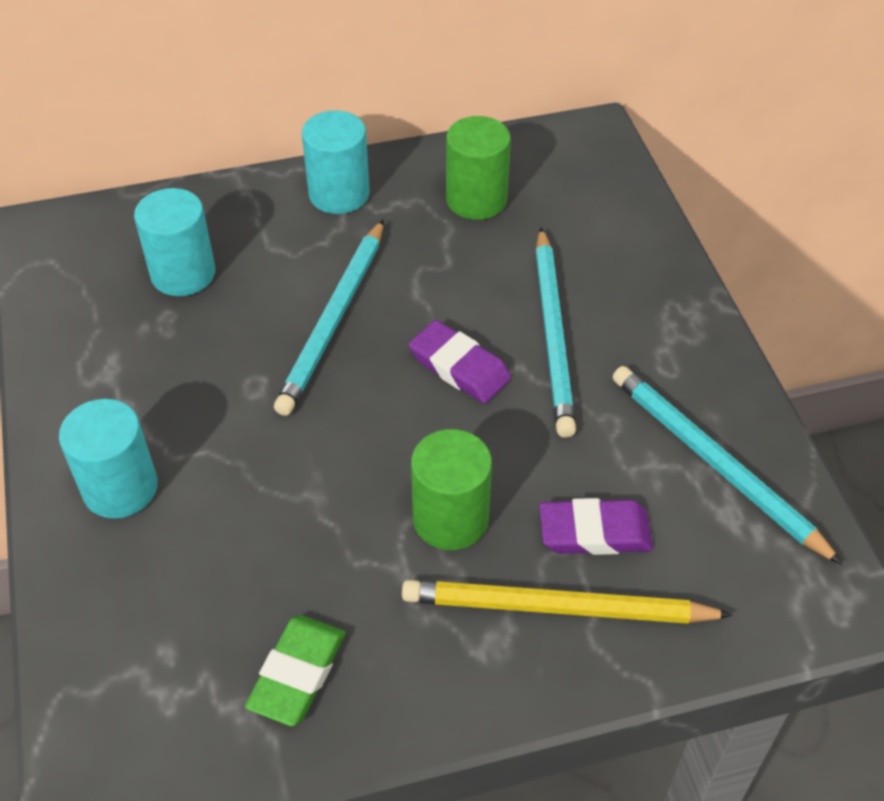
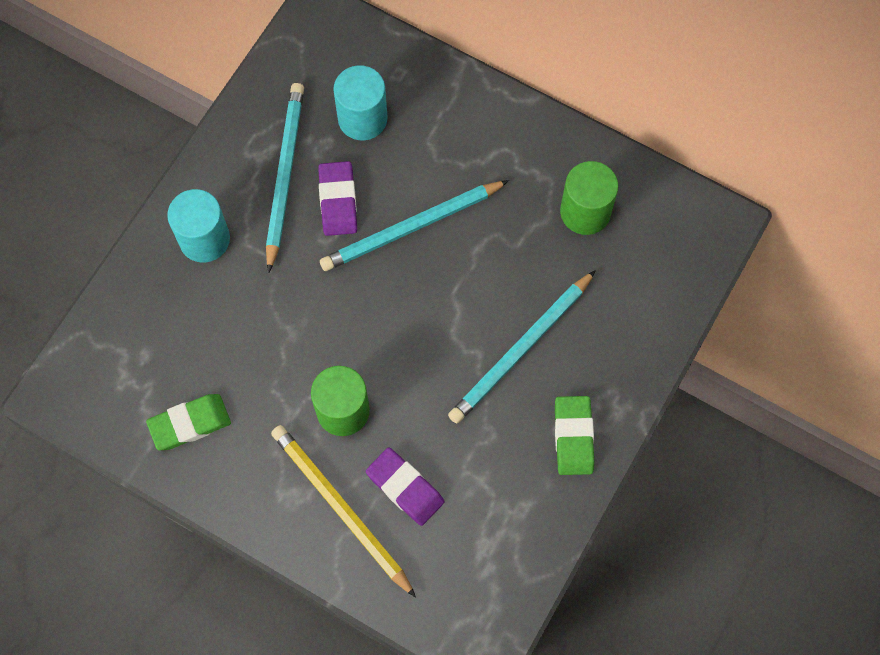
camera: 45 degrees right, 20 degrees up
(339, 194) = (508, 134): turquoise cylinder -> none
(459, 367) = (446, 323): purple eraser -> purple eraser (338, 201)
(684, 362) = (573, 437): none -> green eraser
(715, 464) = (513, 512): turquoise pencil -> turquoise pencil (284, 175)

